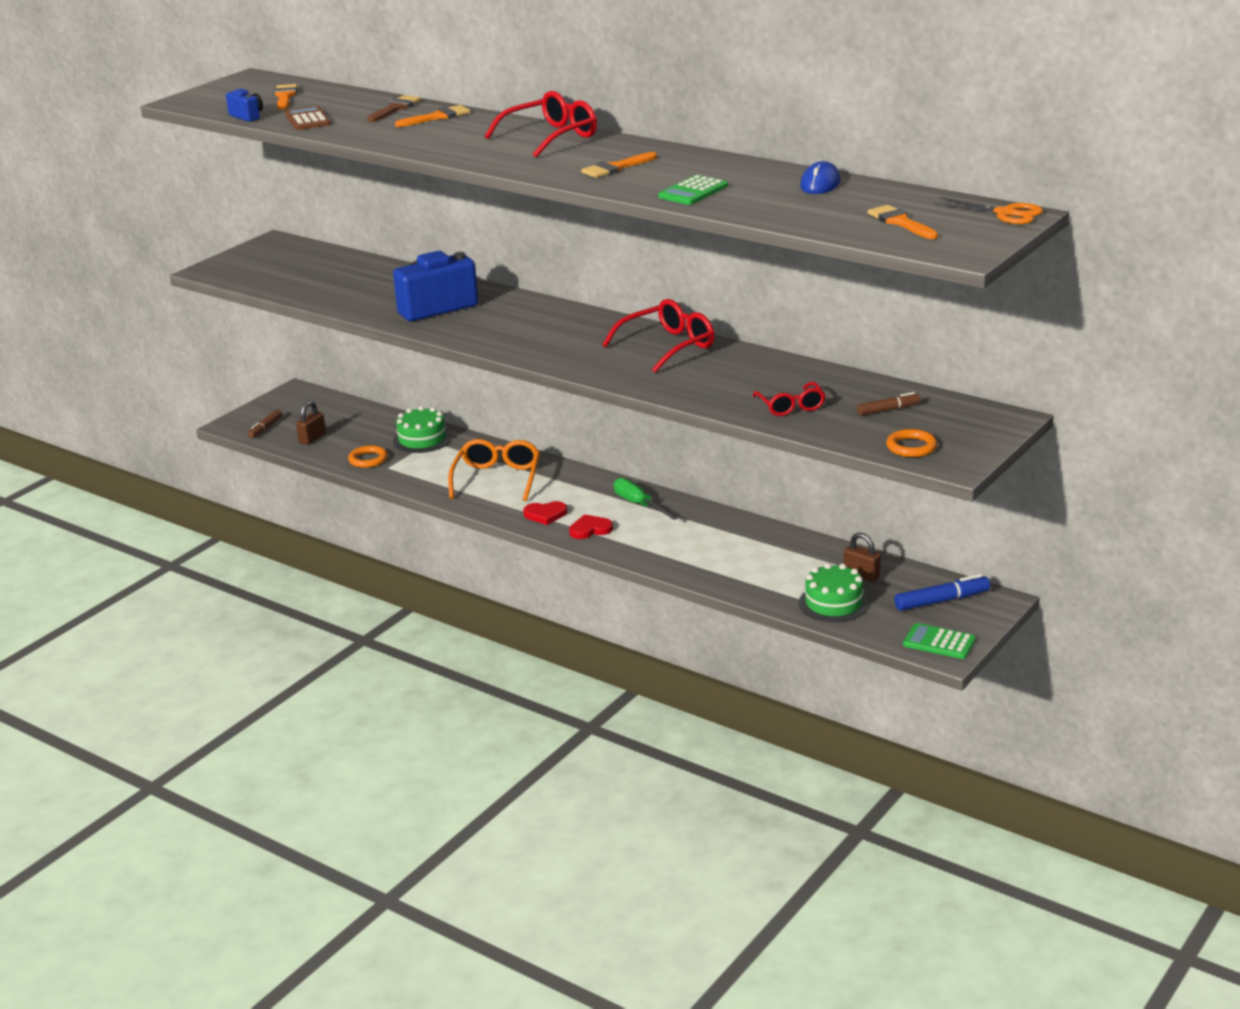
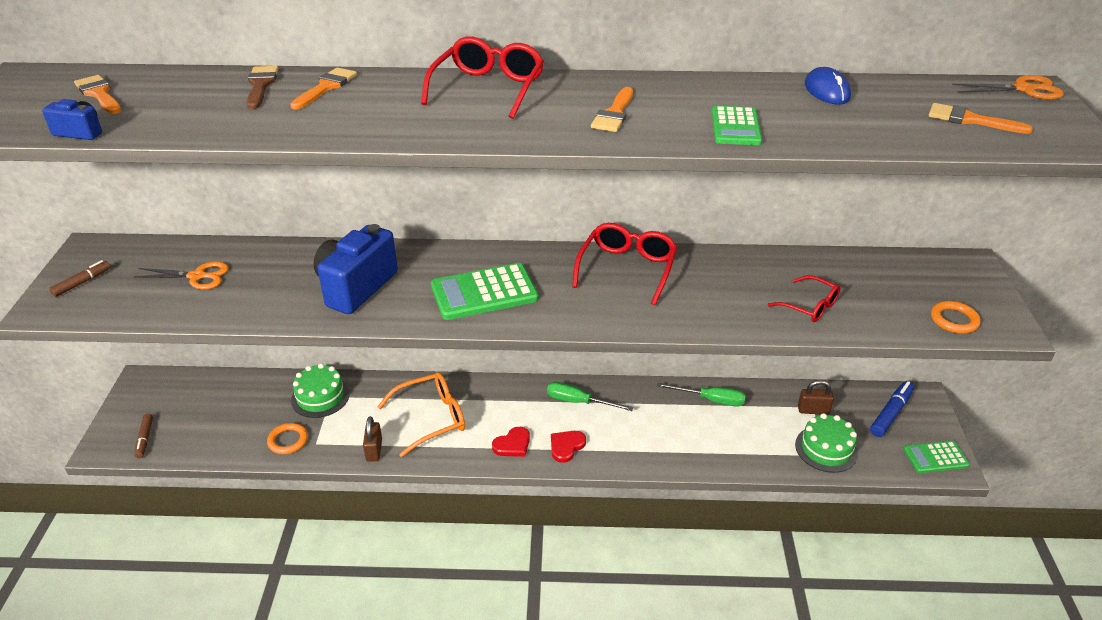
camera: 35 degrees left, 10 degrees up
(307, 119) = (169, 121): brown calculator -> none
(312, 438) = (207, 434): brown padlock -> brown padlock (374, 450)
(330, 275) = (197, 276): none -> orange scissors
(497, 478) = (431, 418): orange glasses -> orange glasses turned 90 degrees clockwise
(528, 333) = (484, 292): none -> green calculator
(767, 539) = (711, 400): none -> green screwdriver
(888, 410) = (883, 284): brown marker -> brown marker (82, 283)

